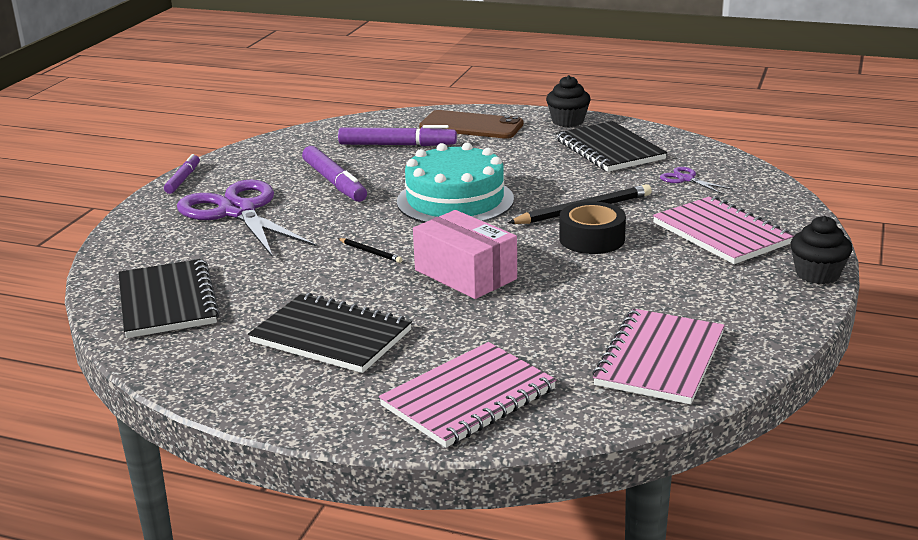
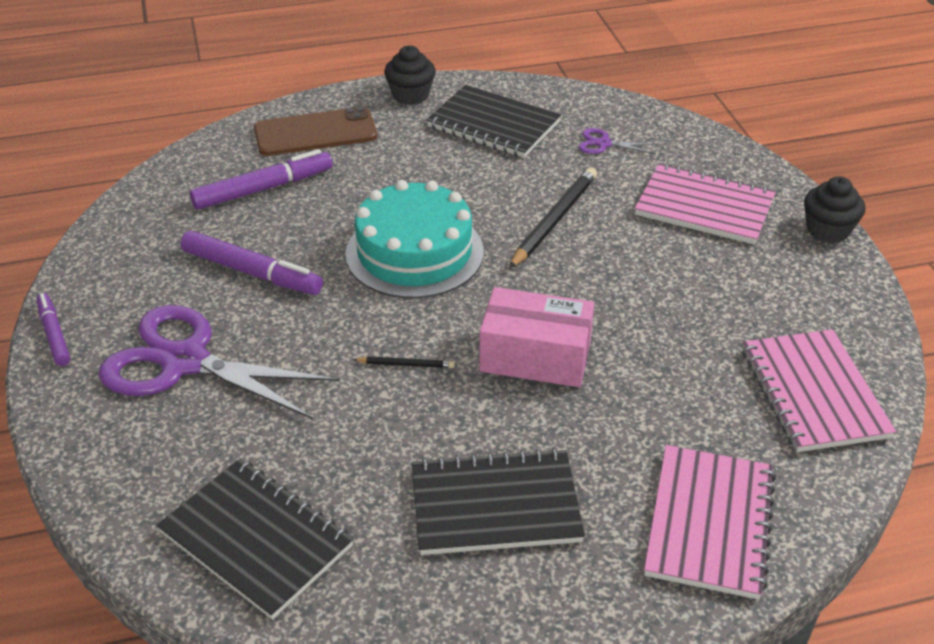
camera: 35 degrees left, 15 degrees up
(592, 239) = (602, 258): black tape -> none

